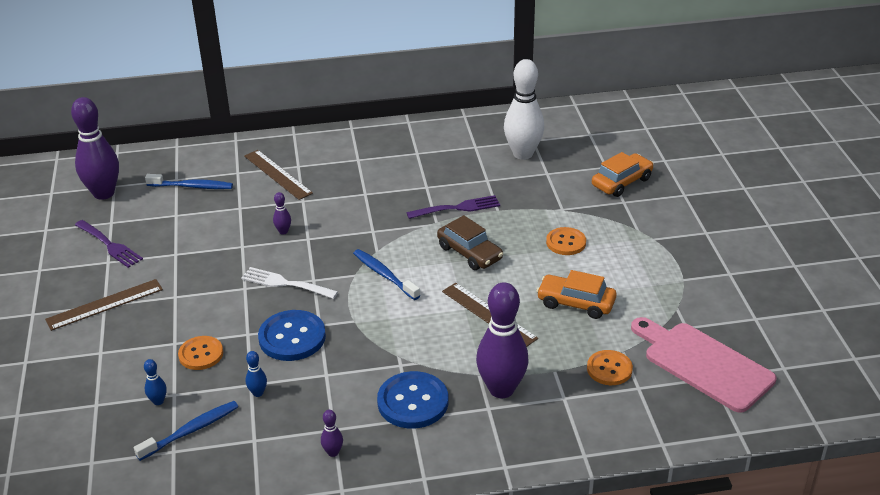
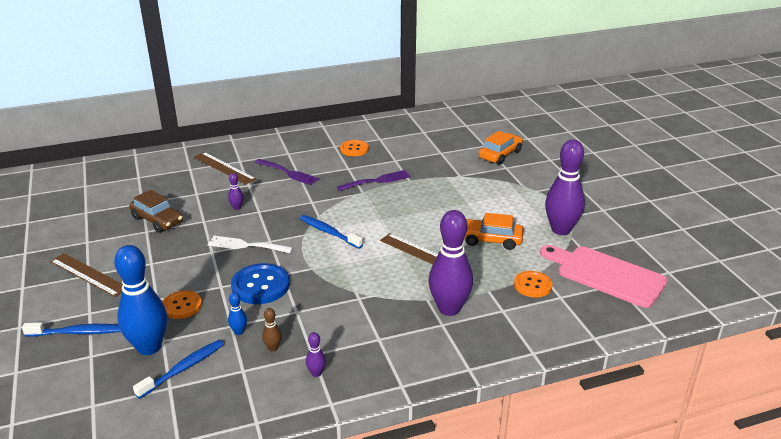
camera: 10 degrees left, 5 degrees down
(104, 193) = (76, 191): purple bowling pin -> purple bowling pin (561, 230)
(105, 304) = (88, 274): brown ruler -> brown ruler turned 75 degrees clockwise
(110, 245) = (87, 229): purple fork -> purple fork (288, 173)
(158, 401) = (149, 347): blue bowling pin -> blue bowling pin, size x2.42
(192, 186) = (153, 181): blue toothbrush -> blue toothbrush (77, 332)
(291, 417) = (273, 348): none -> brown bowling pin
(413, 402) = (376, 326): blue button -> none
(470, 253) = (395, 211): brown car -> brown car (157, 220)
(523, 154) = (418, 141): white bowling pin -> none
(566, 242) = (470, 198): orange button -> orange button (354, 149)

